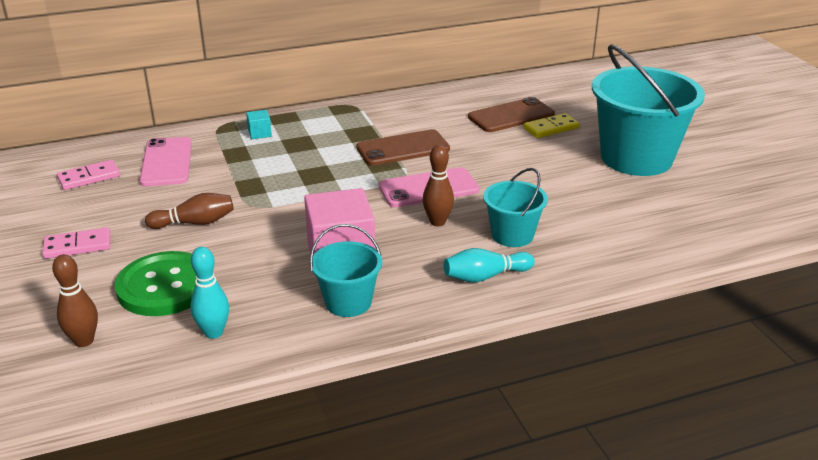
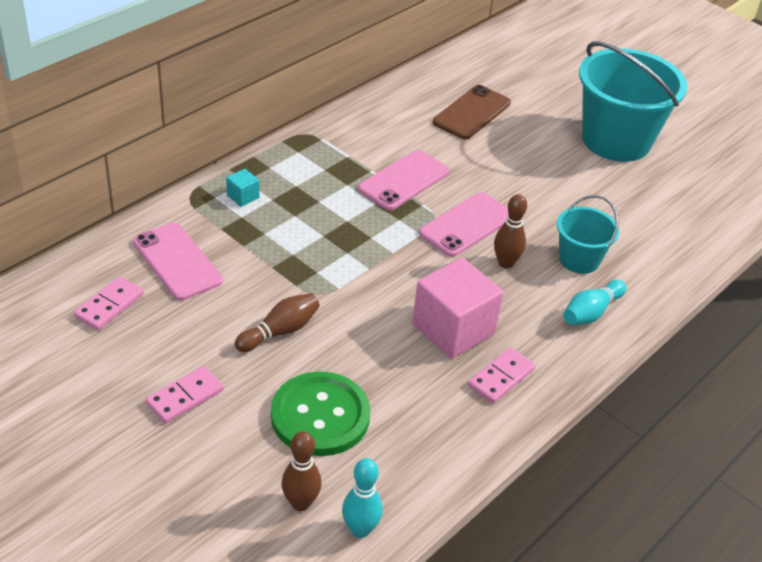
camera: 30 degrees left, 10 degrees up
(213, 332) = (412, 451): turquoise bowling pin -> turquoise bowling pin (360, 529)
(348, 302) = (501, 377): turquoise bucket -> pink domino
(403, 148) = (404, 180): brown phone -> pink phone
(551, 128) = (519, 120): yellow domino -> none

